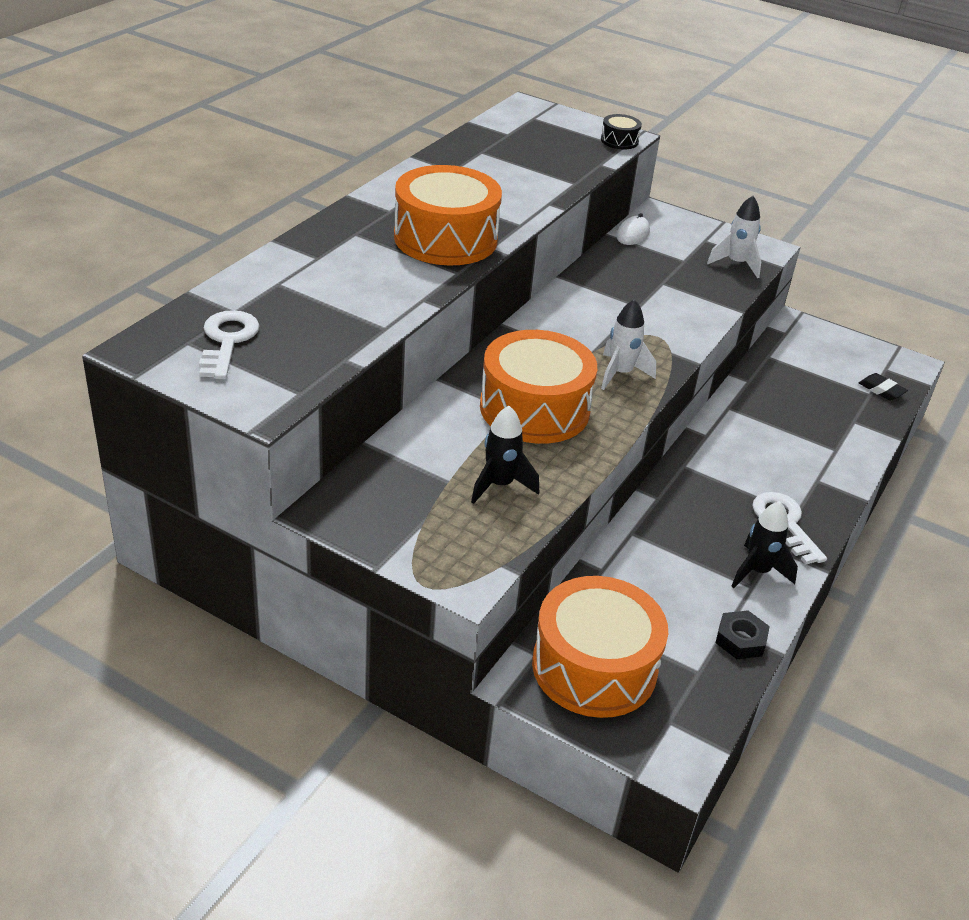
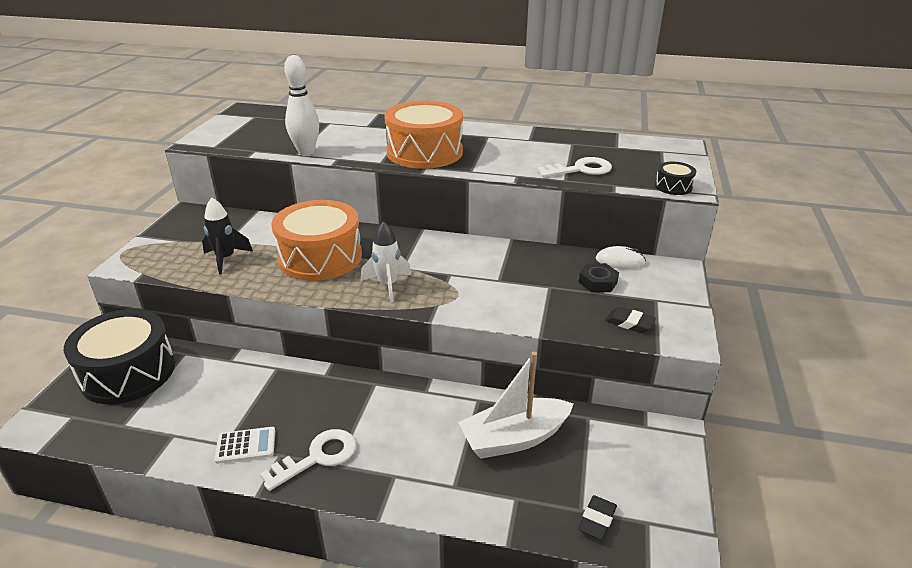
camera: 75 degrees right, 5 degrees down
(227, 341) = (260, 123): white key -> white key (580, 169)
(381, 318) = (306, 152): none -> white bowling pin
(594, 667) = (128, 372): orange drum -> black drum
(736, 264) = (629, 323): white rocket -> black eraser
(740, 640) = (159, 444): black nut -> black nut (598, 282)
(757, 571) = (246, 445): black rocket -> white calculator
(785, 402) = (514, 438): none -> white boat

